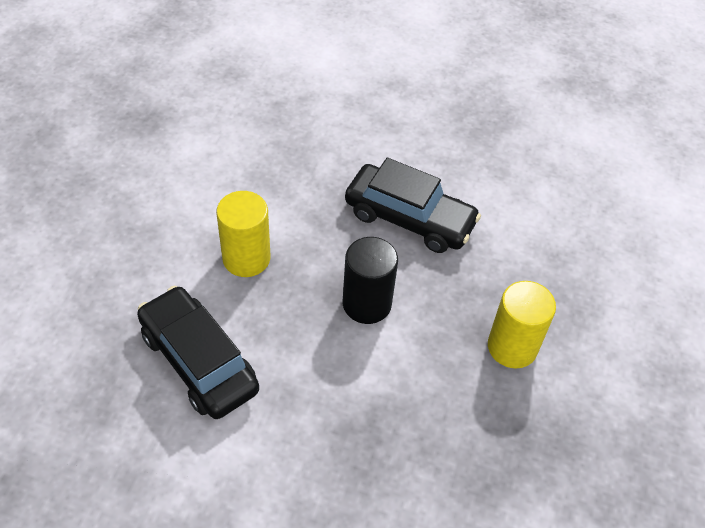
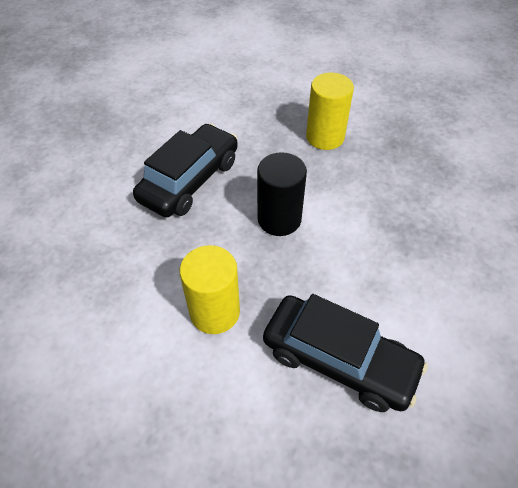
camera: 80 degrees left, 0 degrees up
(199, 361) = (339, 360): black car -> black car turned 120 degrees counterclockwise

